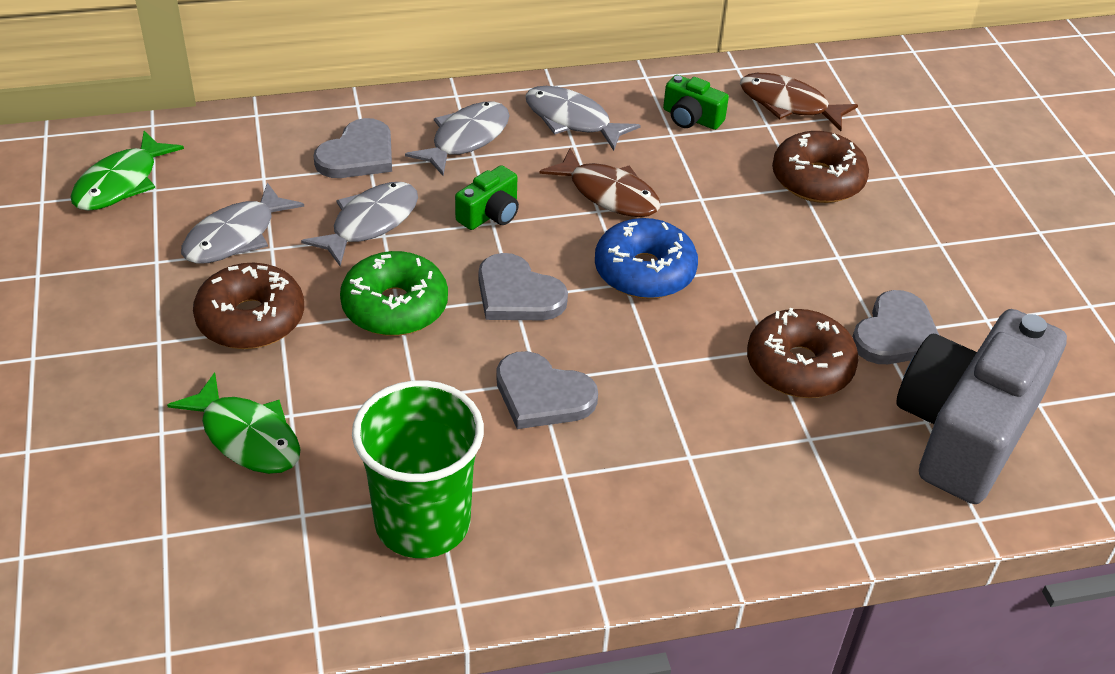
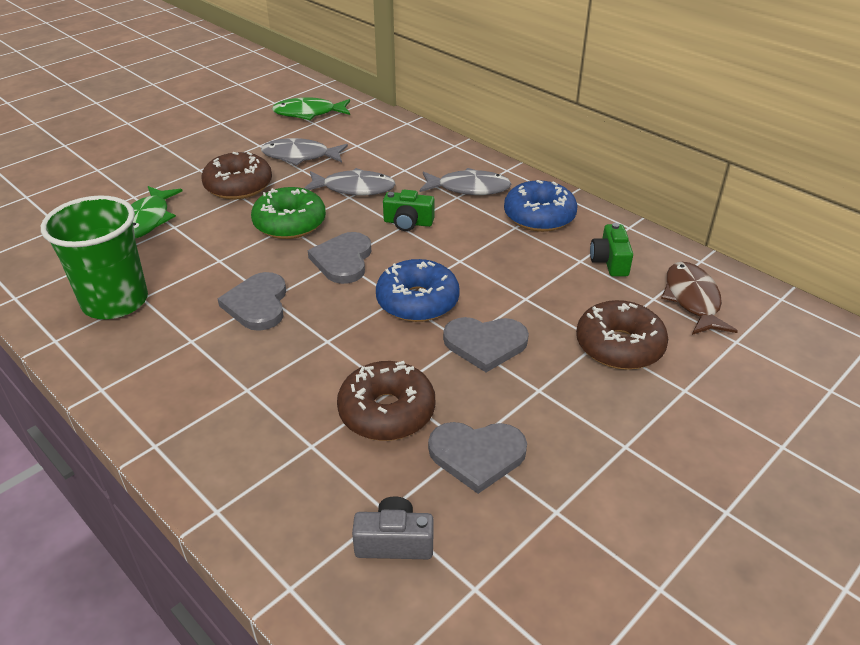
camera: 60 degrees right, 5 degrees down
(358, 154) = (410, 162): grey heart -> grey heart (485, 344)
(572, 120) = (539, 216): grey fish -> blue donut
(609, 194) = (481, 258): brown fish -> none
(965, 430) = (394, 542): grey camera -> grey camera, size x0.42

